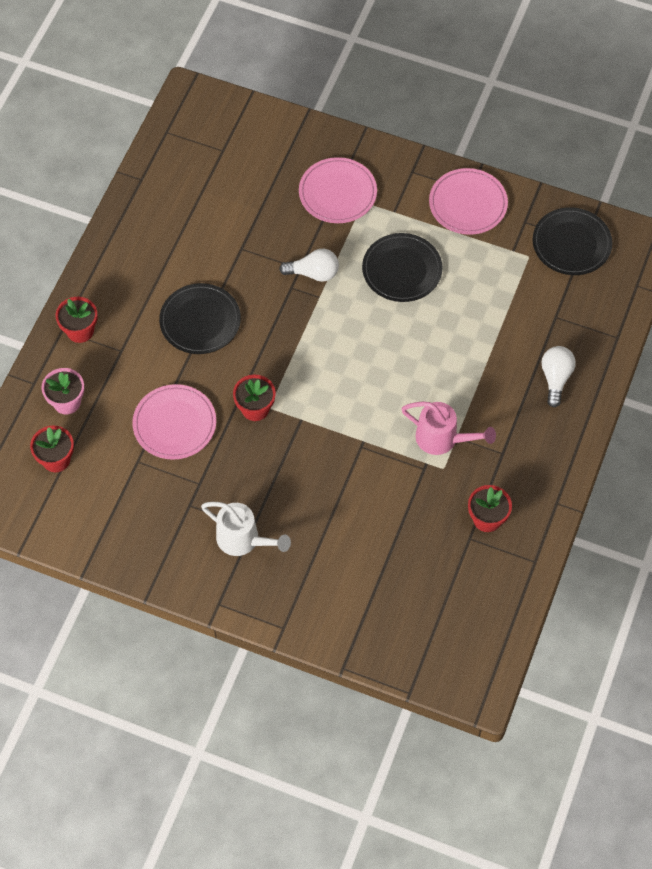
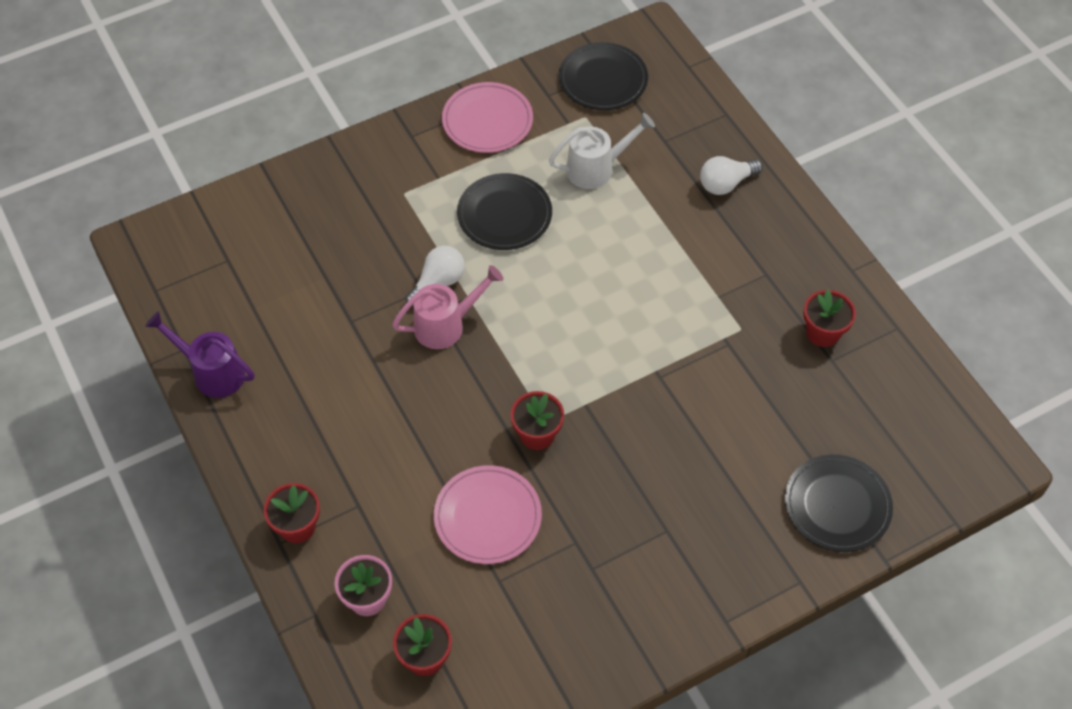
camera: 50 degrees left, 5 degrees down
(139, 206) = (212, 372): none -> purple watering can
(200, 321) = (394, 412): black plate -> black plate (837, 505)
(243, 540) = (673, 548): white watering can -> white watering can (596, 169)
(337, 193) = (373, 205): pink plate -> none
(442, 439) = (710, 308): pink watering can -> pink watering can (446, 325)
(555, 378) = (726, 184): white light bulb -> white light bulb turned 75 degrees counterclockwise

